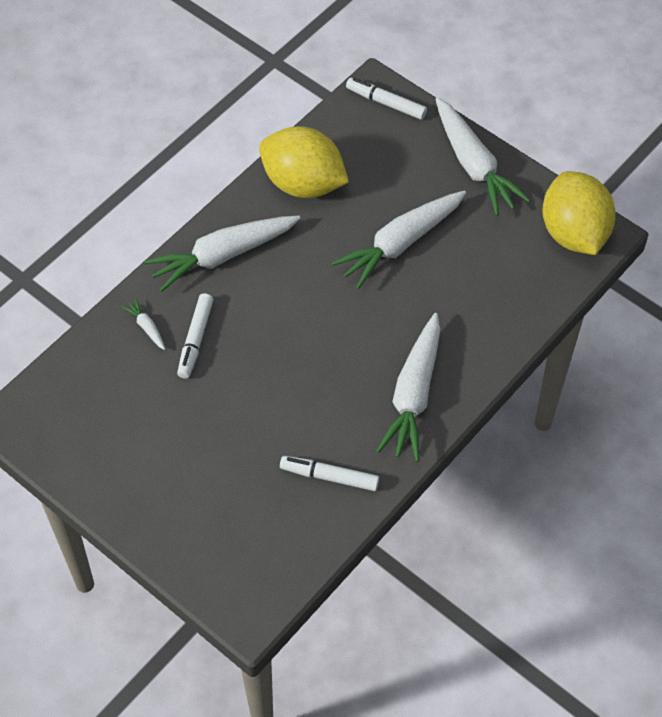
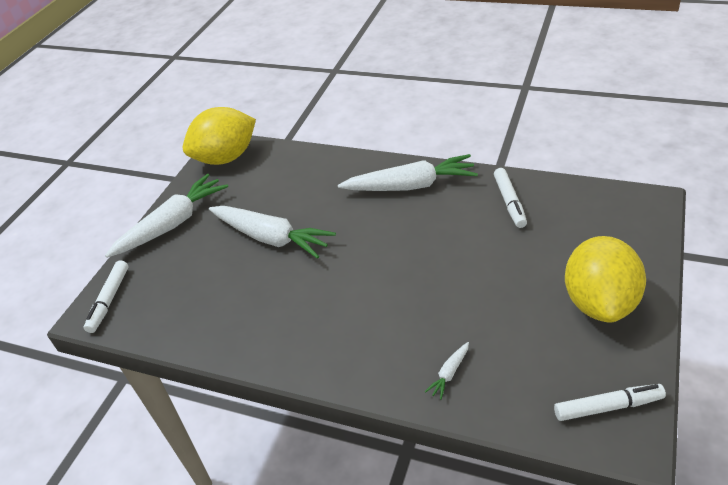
camera: 105 degrees left, 15 degrees down
(195, 339) = (440, 330): white marker -> white marker (608, 407)
(223, 256) = (335, 349): white carrot -> none
(303, 184) = (225, 323): yellow lemon -> yellow lemon (599, 302)

